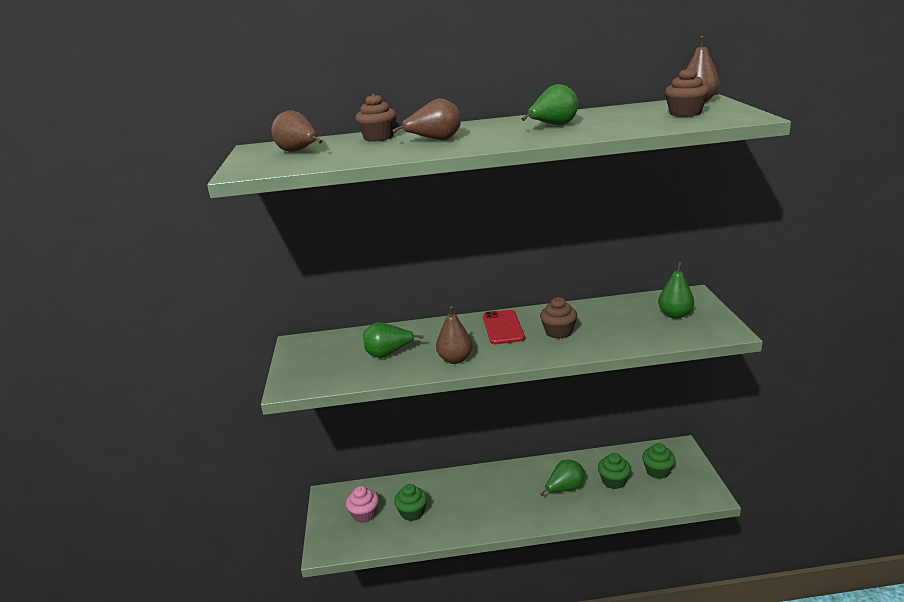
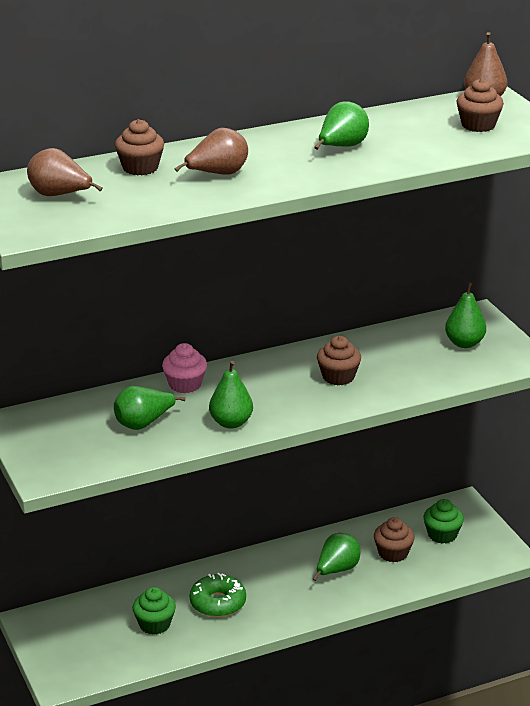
camera: 20 degrees left, 5 degrees up
(364, 514) = (92, 636): pink cupcake -> pink cupcake (185, 384)
(455, 359) = (231, 423): brown pear -> green pear
(465, 502) = (218, 603): none -> green donut
(503, 327) = (268, 376): red phone -> none
(614, 481) = (393, 553): green cupcake -> brown cupcake

